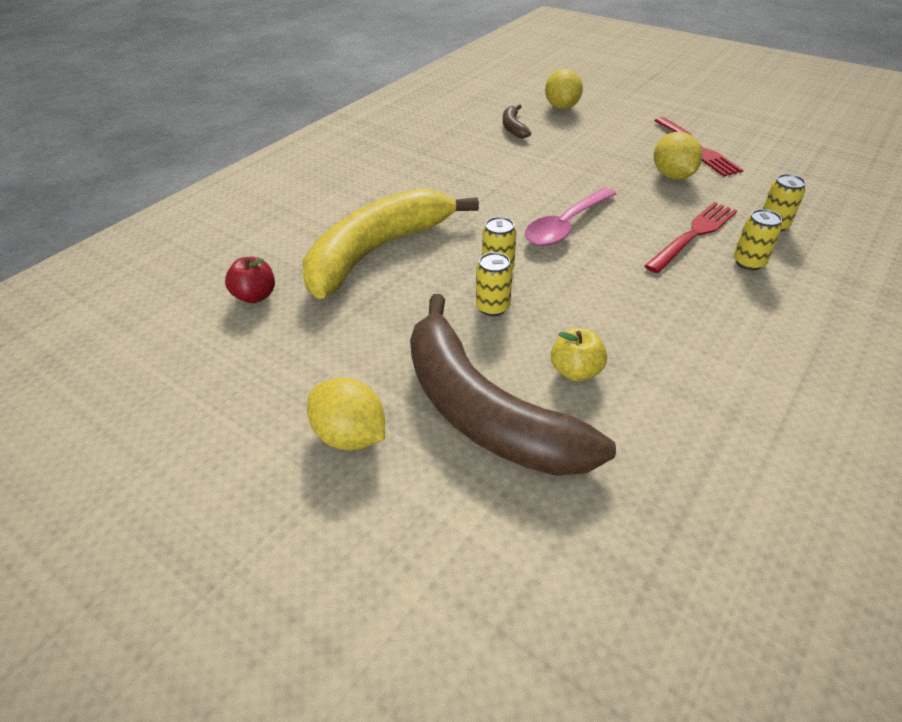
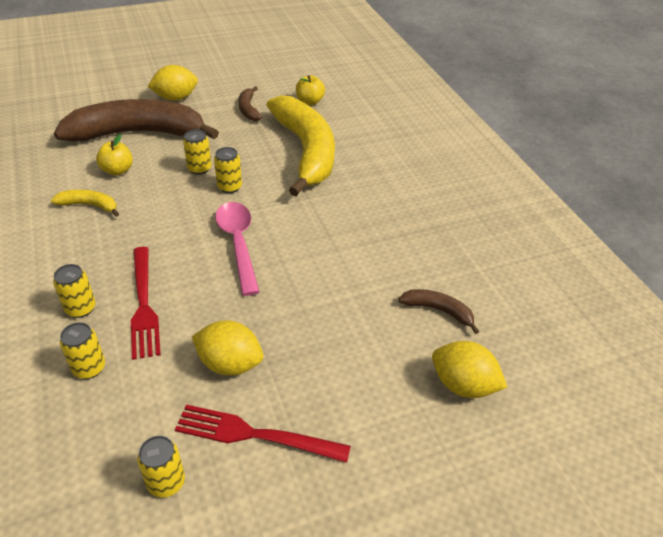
camera: 120 degrees right, 0 degrees up
(255, 296) = (310, 102): red apple -> yellow apple
(320, 339) = (248, 109): none -> brown banana
(653, 349) = (89, 205): none -> yellow banana
(768, 160) = (166, 482): none -> yellow can

